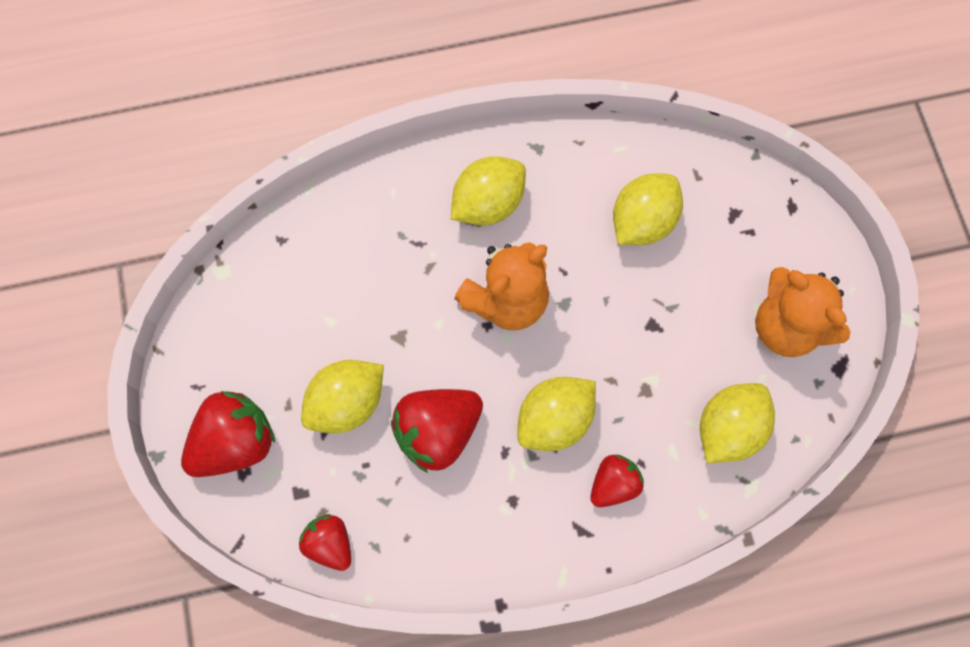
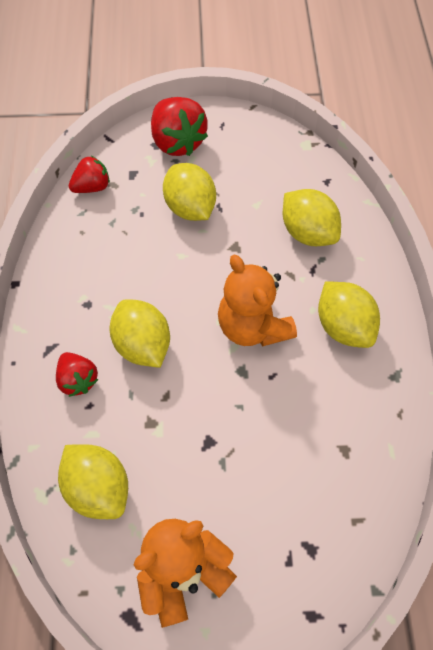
camera: 100 degrees right, 10 degrees down
(438, 432) = (154, 262): red strawberry -> none
(642, 222) = (312, 455): yellow lemon -> yellow lemon (308, 232)

